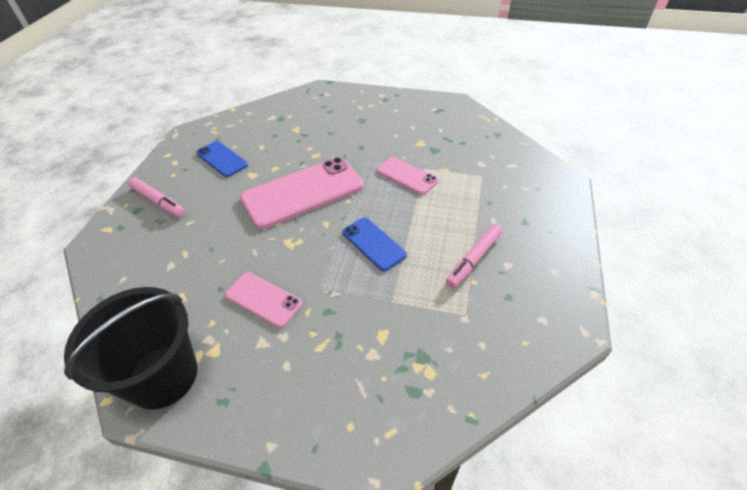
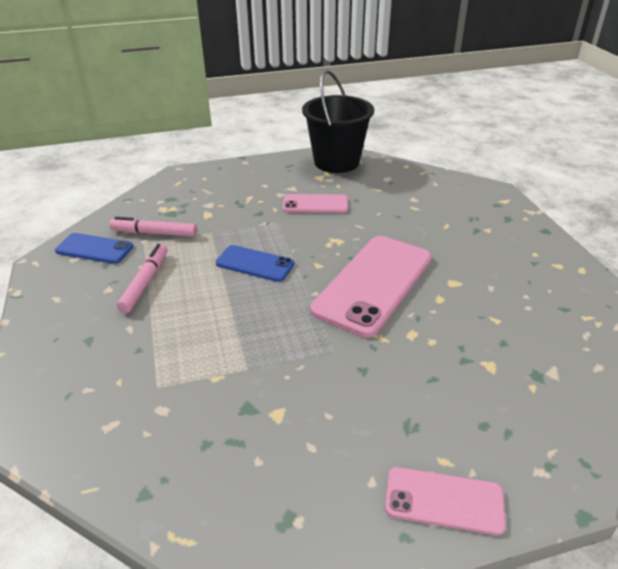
camera: 150 degrees right, 10 degrees down
(158, 201) = (502, 229): pink marker -> pink marker (154, 233)
(222, 159) = (514, 286): blue phone -> blue phone (94, 249)
(407, 176) = (265, 348): pink phone -> pink phone (444, 500)

